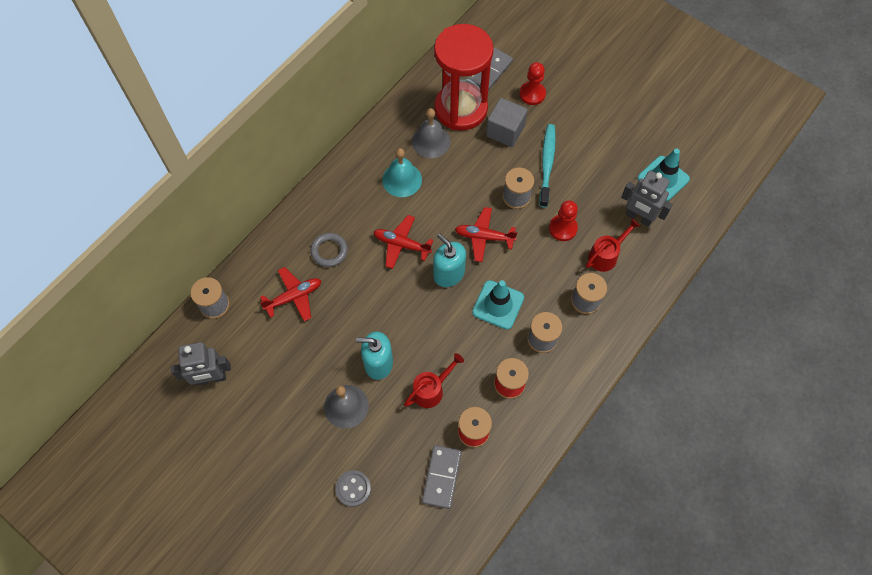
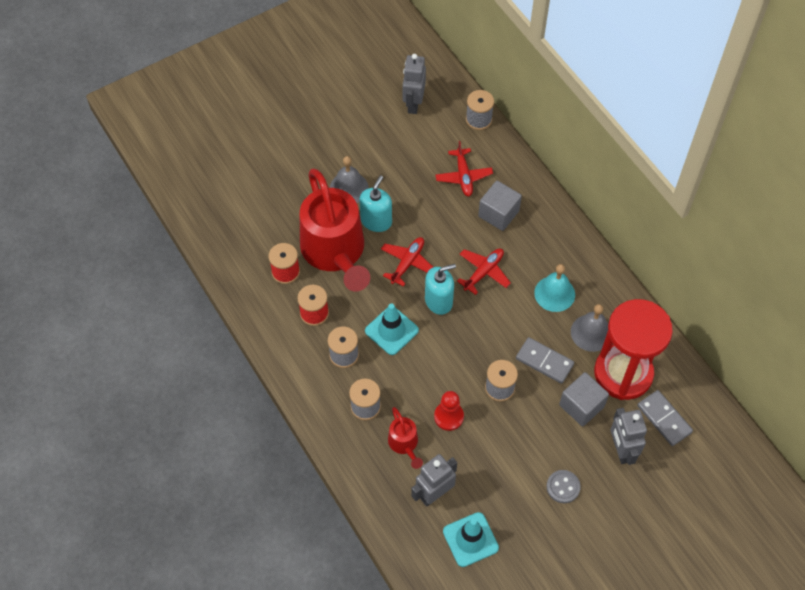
camera: 110 degrees right, 5 degrees down
(329, 251) = (498, 214): grey ring -> grey cube
(353, 488) = (280, 175): grey button -> grey button (563, 487)
(431, 389) = (336, 253): red watering can -> red watering can, size x2.33
(442, 477) = (260, 237): grey domino -> grey domino (544, 361)
(484, 237) = (465, 343): red plane -> red plane (407, 263)
(532, 94) = (621, 450): red pawn -> grey robot
(547, 164) = (527, 430): turquoise toothbrush -> none

